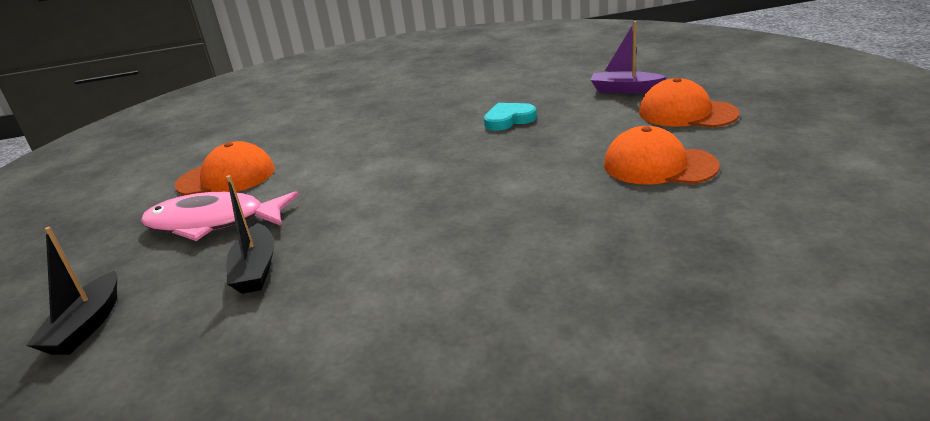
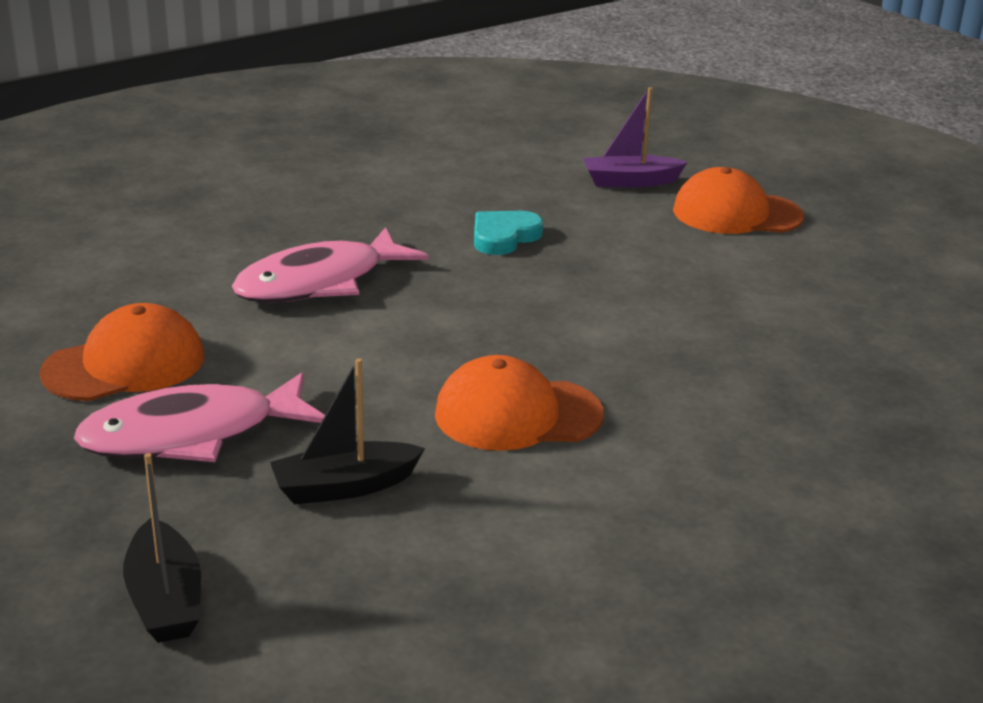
camera: 30 degrees left, 0 degrees up
(256, 269) = (344, 487): black boat -> black boat turned 105 degrees clockwise
(373, 140) = (319, 283): none -> pink fish
(659, 165) = (756, 288): orange cap -> orange cap (517, 414)

